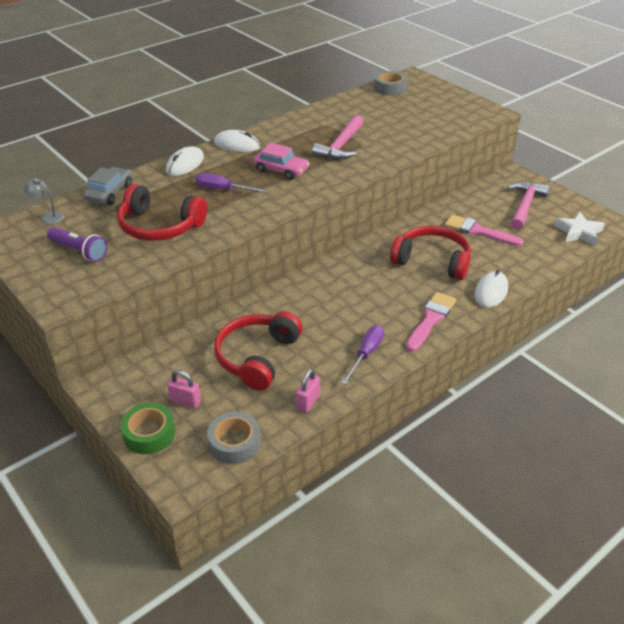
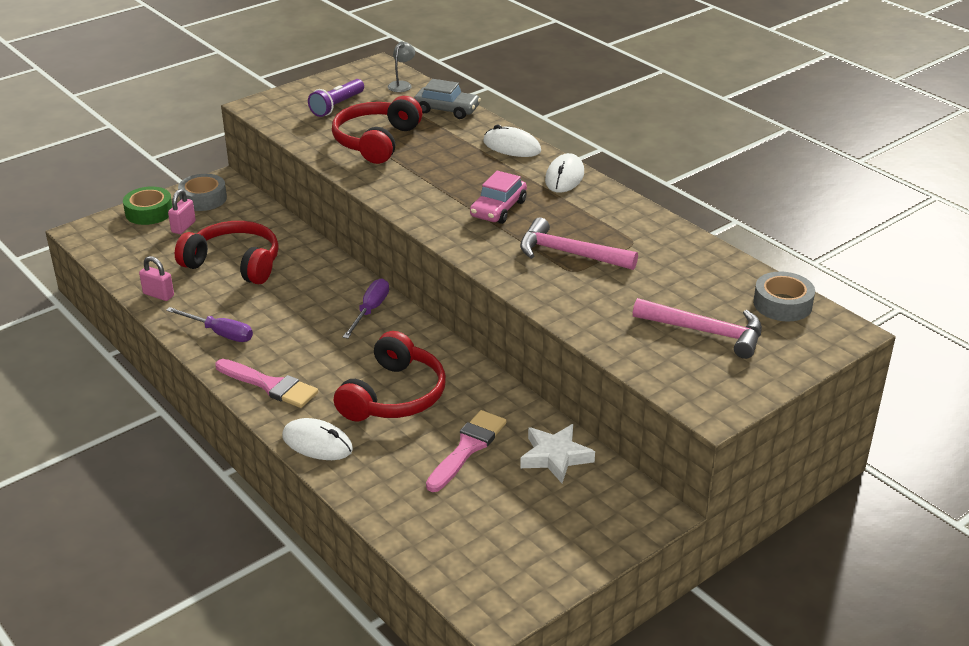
camera: 90 degrees right, 5 degrees down
(223, 190) = (451, 173): purple screwdriver -> purple screwdriver (370, 310)
(234, 443) = (120, 255): grey tape -> grey tape (203, 199)
(525, 206) = (543, 511): pink hammer -> pink hammer (705, 332)
(579, 232) = (462, 565): white star -> white star (555, 457)

